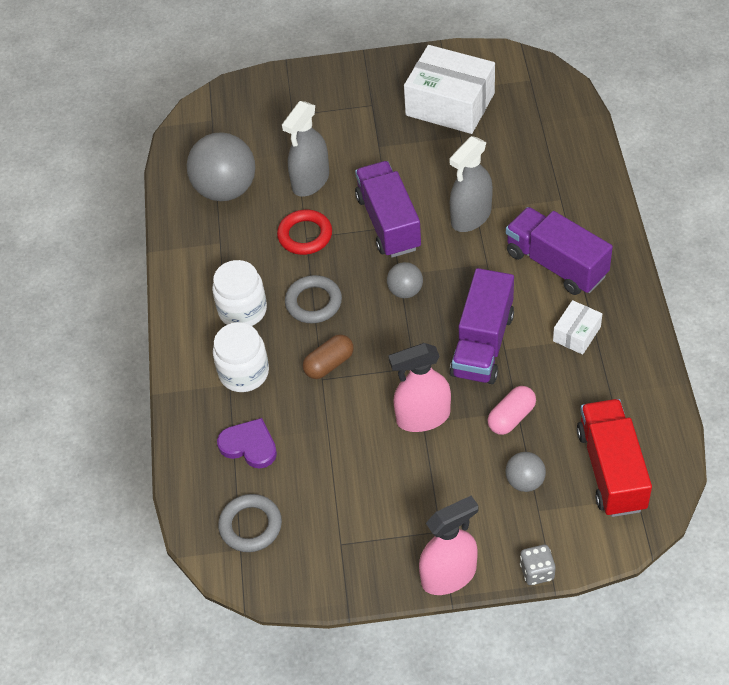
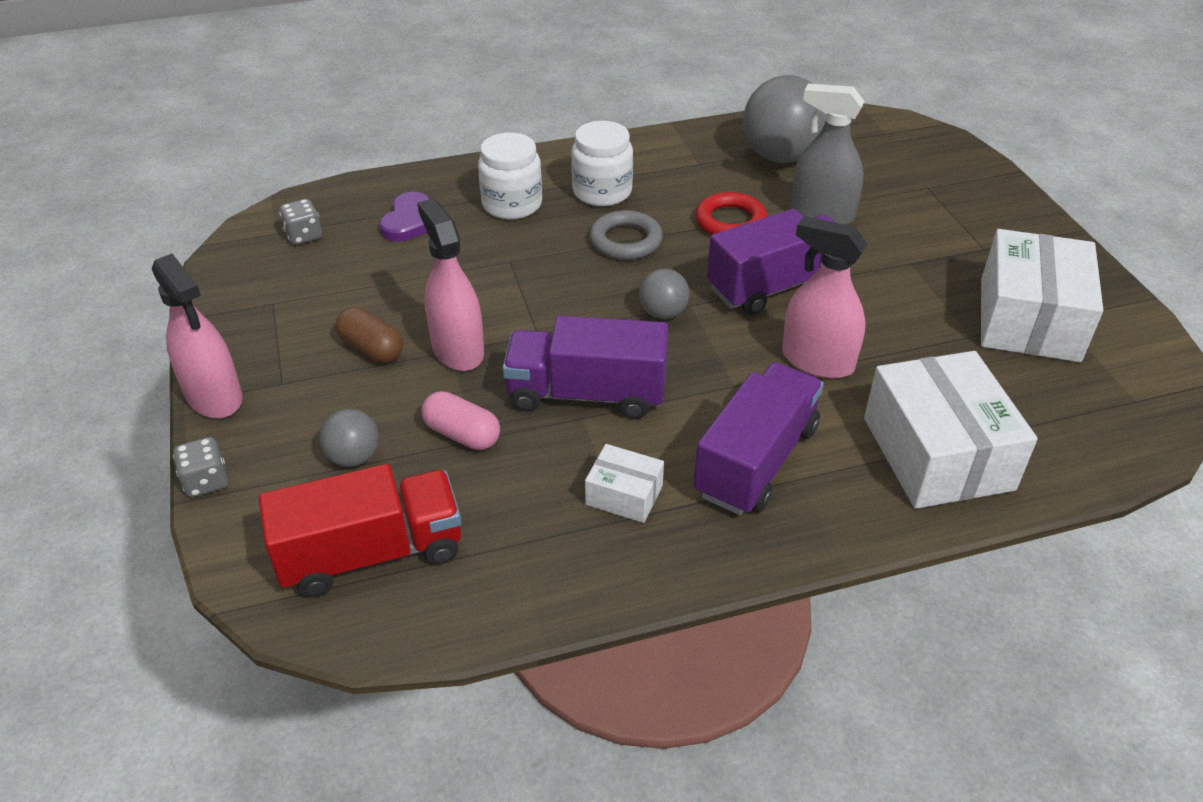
camera: 75 degrees right, 10 degrees down
(250, 526) = (304, 236): grey ring -> grey dice
(329, 364) = (533, 264): brown capsule -> brown capsule (372, 348)
(471, 217) = (817, 361): grey spray bottle -> pink spray bottle
(561, 179) = (937, 453): none -> white box

